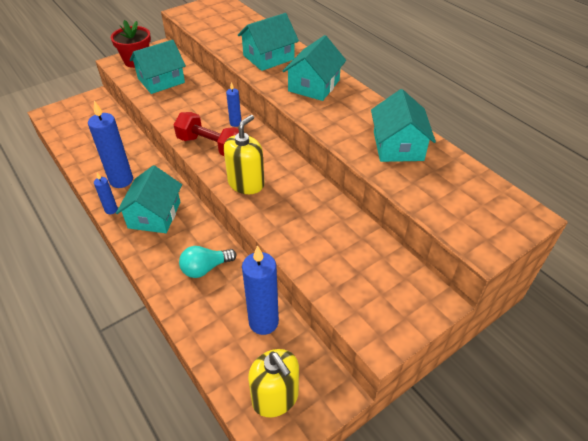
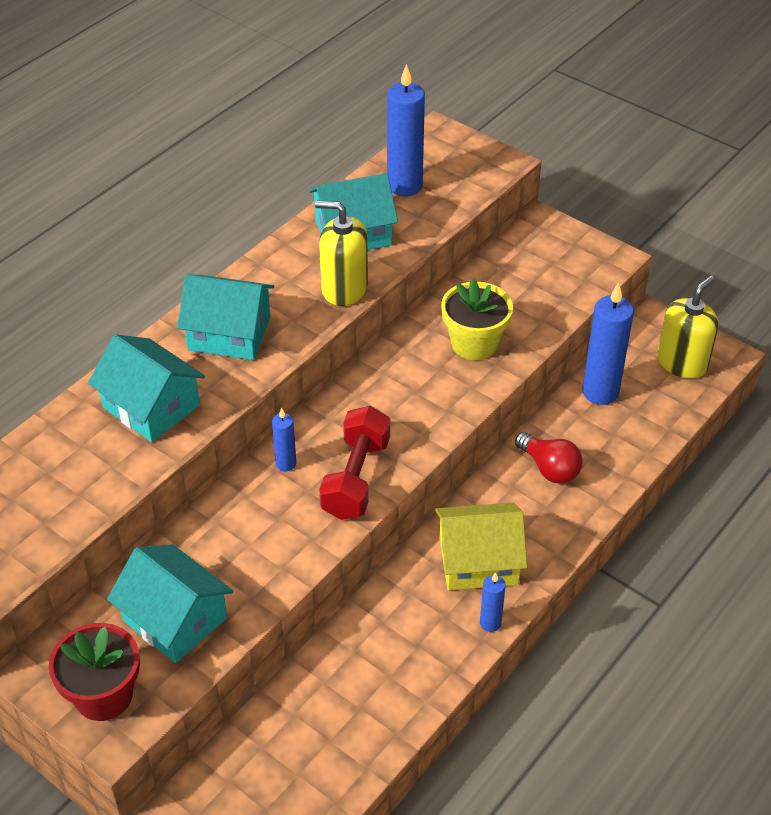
camera: 105 degrees left, 0 degrees up
(121, 180) = (419, 639): blue candle -> blue candle (404, 186)
(154, 215) = (478, 561): turquoise house -> yellow house
(205, 268) = (549, 468): turquoise light bulb -> red light bulb
(246, 183) = (426, 414): yellow soap dispenser -> yellow soap dispenser (344, 288)
(301, 221) = (474, 343): none -> yellow flower pot

